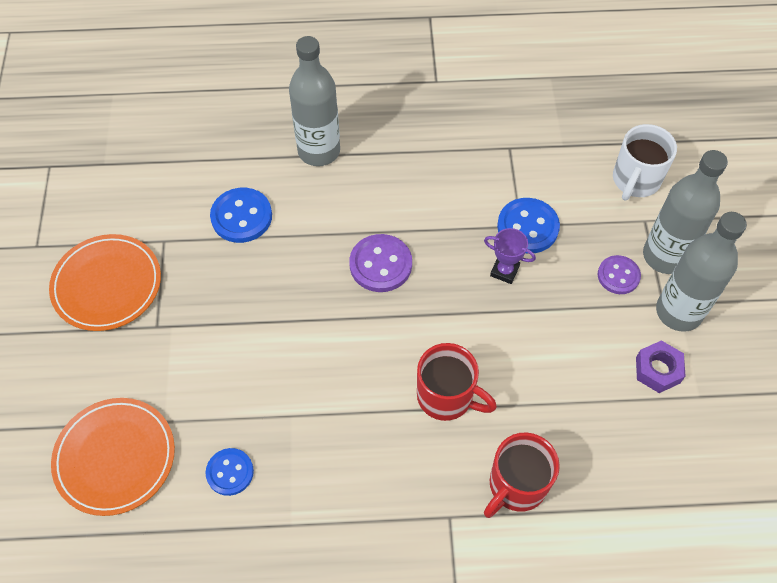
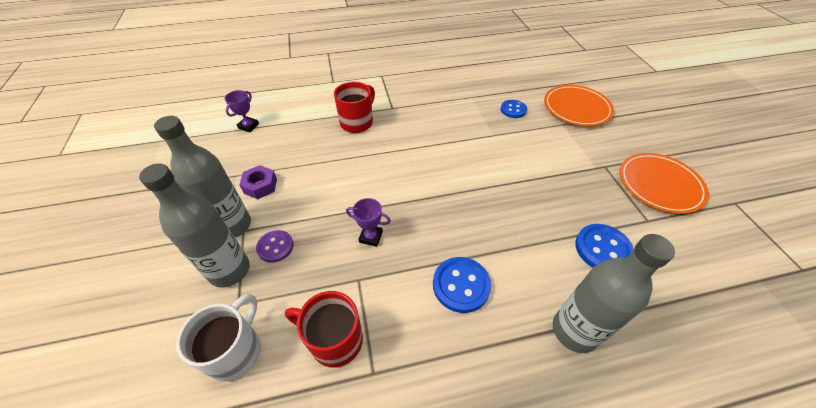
camera: 170 degrees right, 10 degrees down
(380, 264) = (471, 227): purple button -> none
(447, 397) = (403, 154): red mug -> red mug (334, 340)
(527, 227) = (352, 279): blue button -> blue button (461, 285)
(711, 509) = (248, 126): none -> purple trophy

